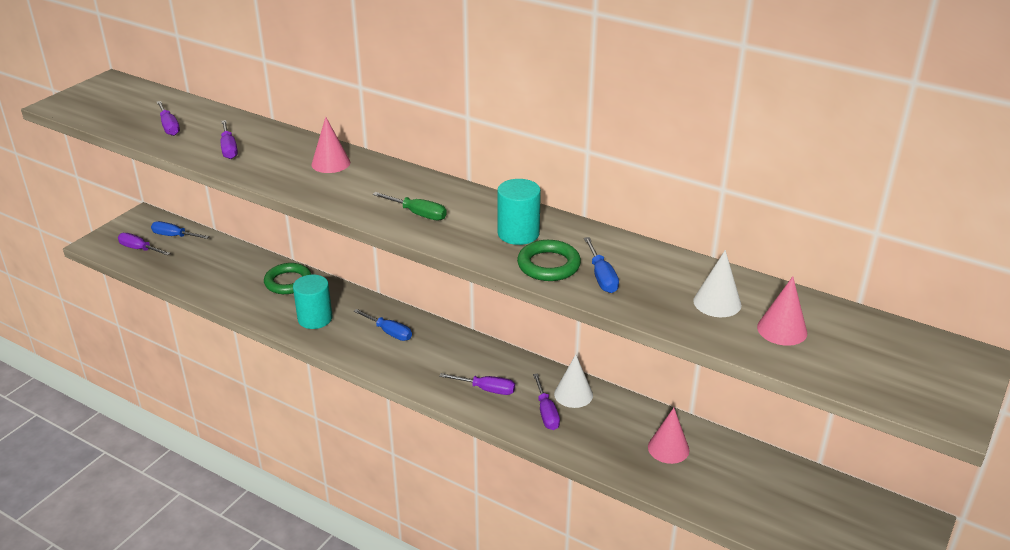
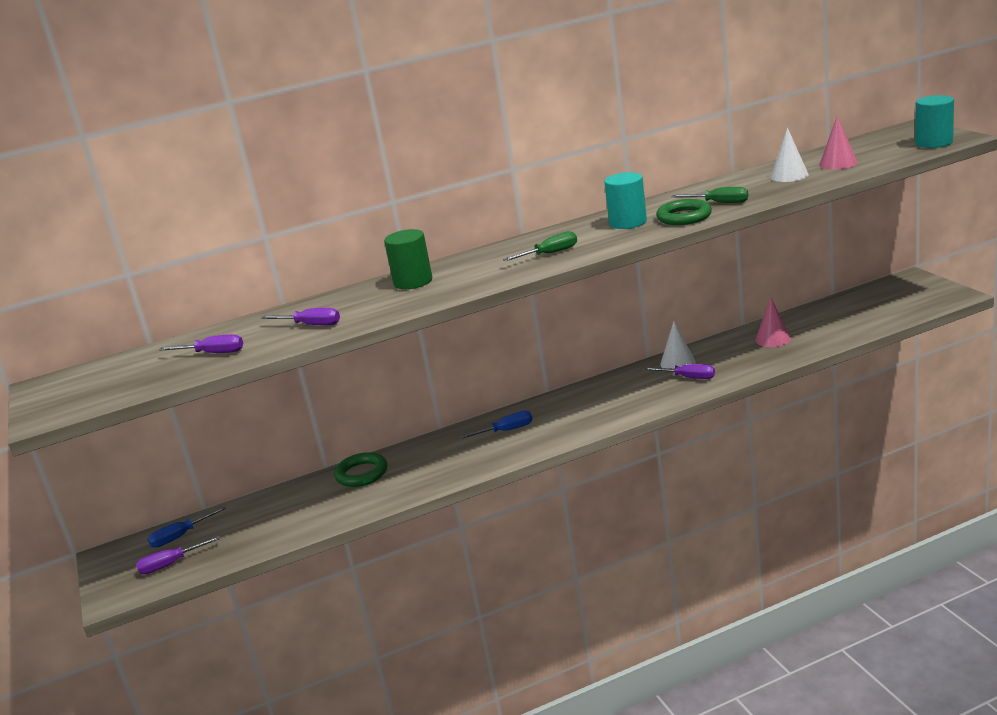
camera: 50 degrees left, 10 degrees down
(315, 318) = (439, 466): turquoise cylinder -> turquoise cylinder (934, 143)
(330, 163) = (413, 282): pink cone -> green cylinder
(486, 389) = (633, 398): purple screwdriver -> none
(601, 277) = (719, 203): blue screwdriver -> green screwdriver

